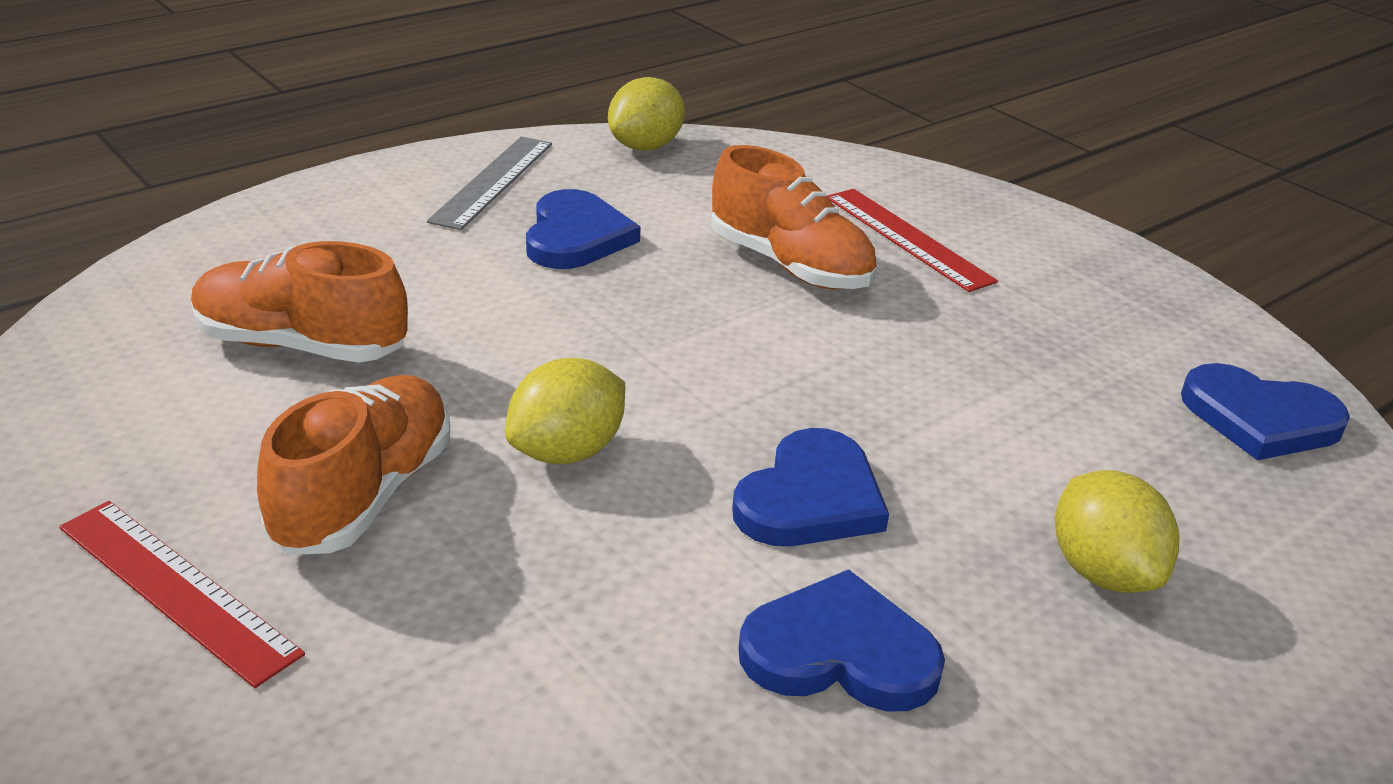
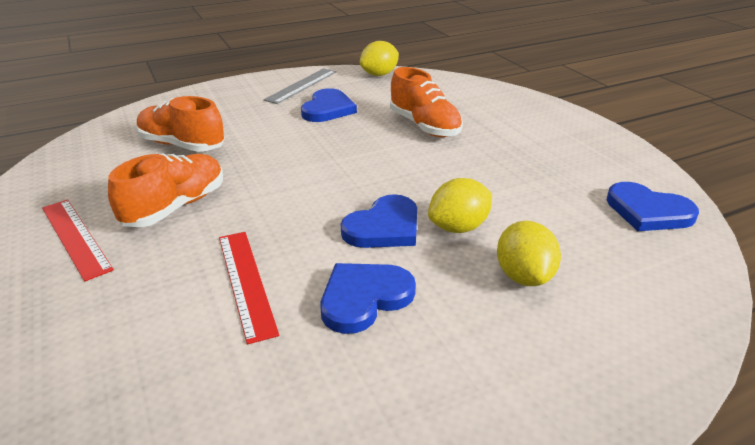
camera: 15 degrees right, 0 degrees up
(567, 452) = (276, 197): yellow lemon -> yellow lemon (458, 227)
(840, 652) = (364, 298): blue heart -> blue heart turned 60 degrees counterclockwise
(907, 238) = (490, 118): red ruler -> red ruler (246, 282)

